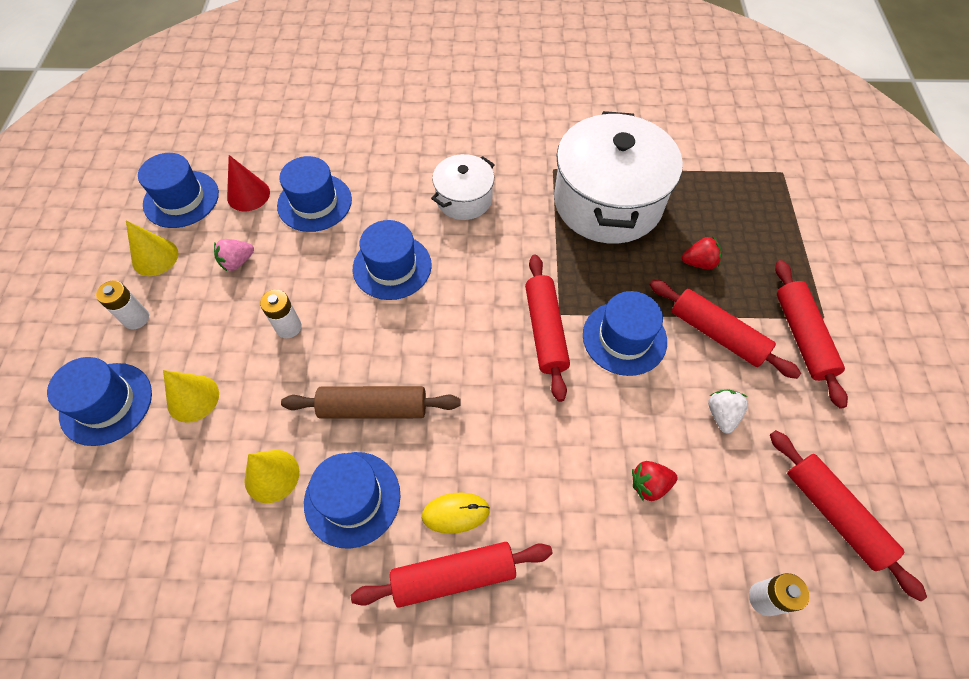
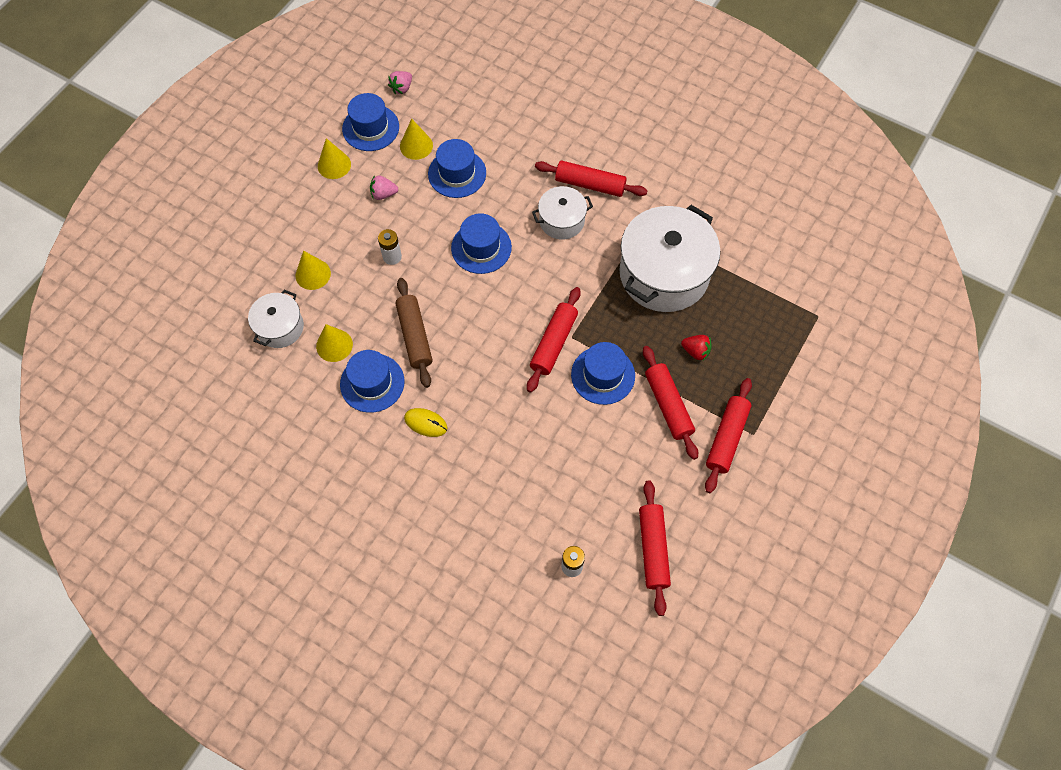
camera: 30 degrees right, 5 degrees up
(106, 403) = (263, 252): blue hat -> none
(136, 318) = (303, 204): white battery -> none
(180, 492) = (280, 327): none -> white pot
(197, 145) = (402, 88): none -> pink strawberry
(248, 195) = (416, 146): red cone -> yellow cone
(373, 408) = (414, 336): brown rolling pin -> brown rolling pin turned 45 degrees clockwise
(454, 576) = (403, 455): red rolling pin -> red rolling pin (590, 184)
(649, 484) = (551, 470): red strawberry -> none
(722, 415) = (629, 456): white strawberry -> none

